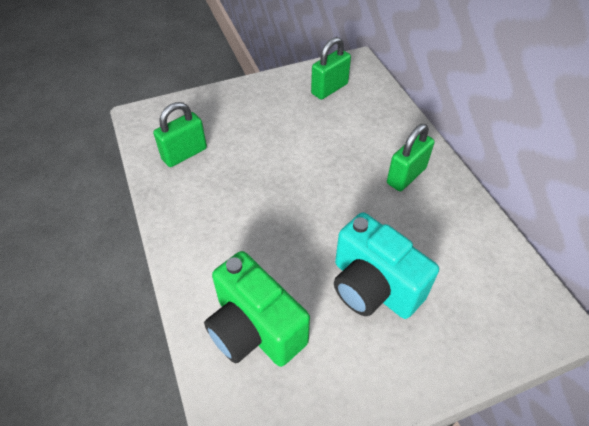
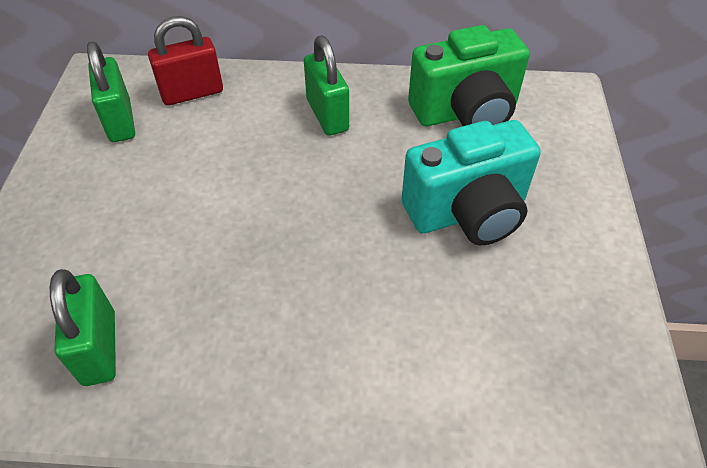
camera: 65 degrees left, 0 degrees up
(255, 329) = (476, 359): green camera -> green camera (466, 112)
(374, 106) = (192, 93): none -> red padlock

